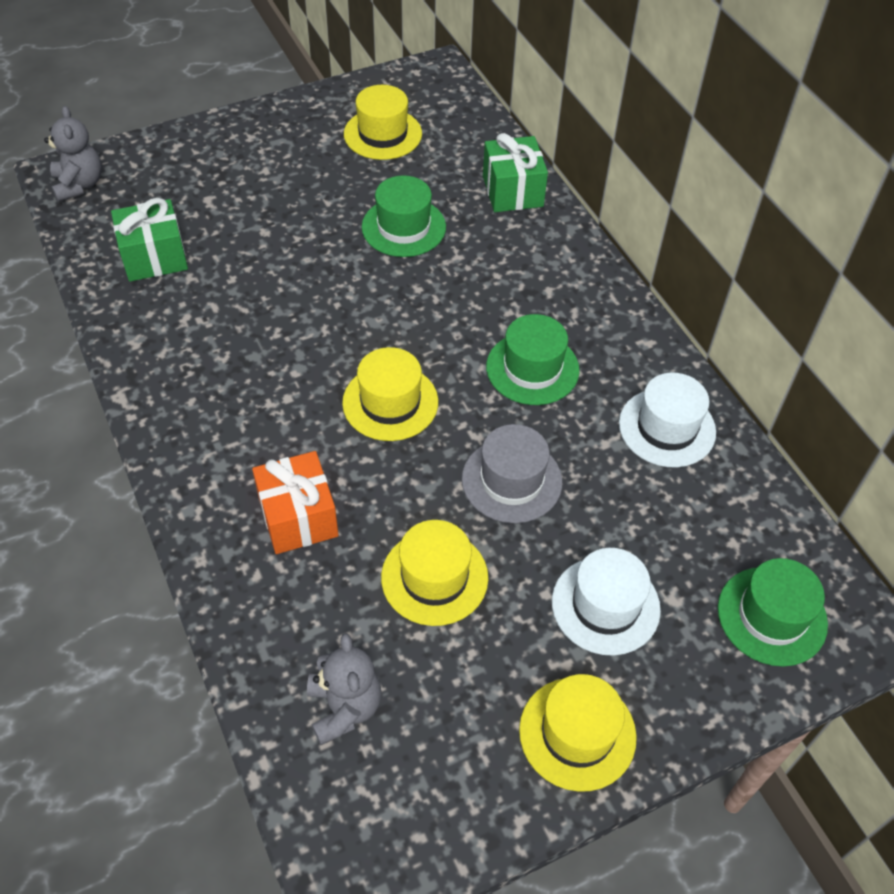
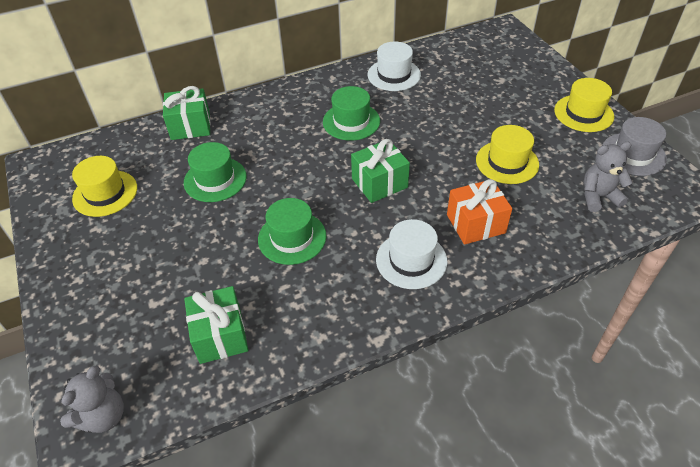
camera: 85 degrees left, 5 degrees down
(79, 185) = (103, 416): grey teddy bear -> grey teddy bear turned 135 degrees clockwise
(390, 402) = (379, 183): yellow hat -> green gift
(512, 480) = (435, 131): grey hat -> grey hat (633, 154)
(605, 605) = (510, 101): white hat -> white hat (411, 260)
(772, 616) = (503, 52): green hat -> green hat (292, 237)

